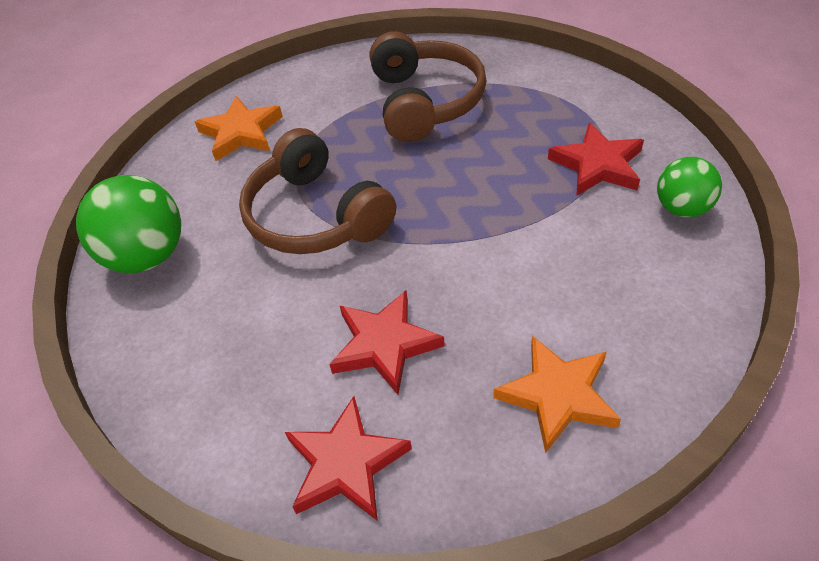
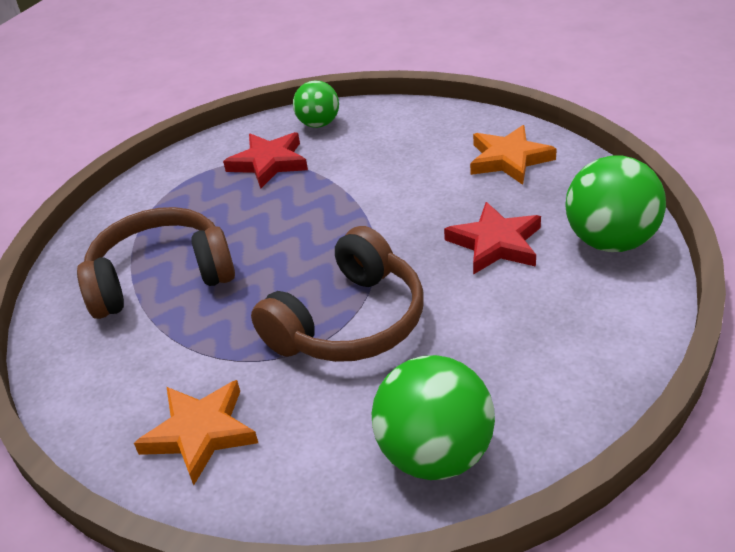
camera: 100 degrees left, 10 degrees down
(346, 463) = (610, 241): red star -> green ball

